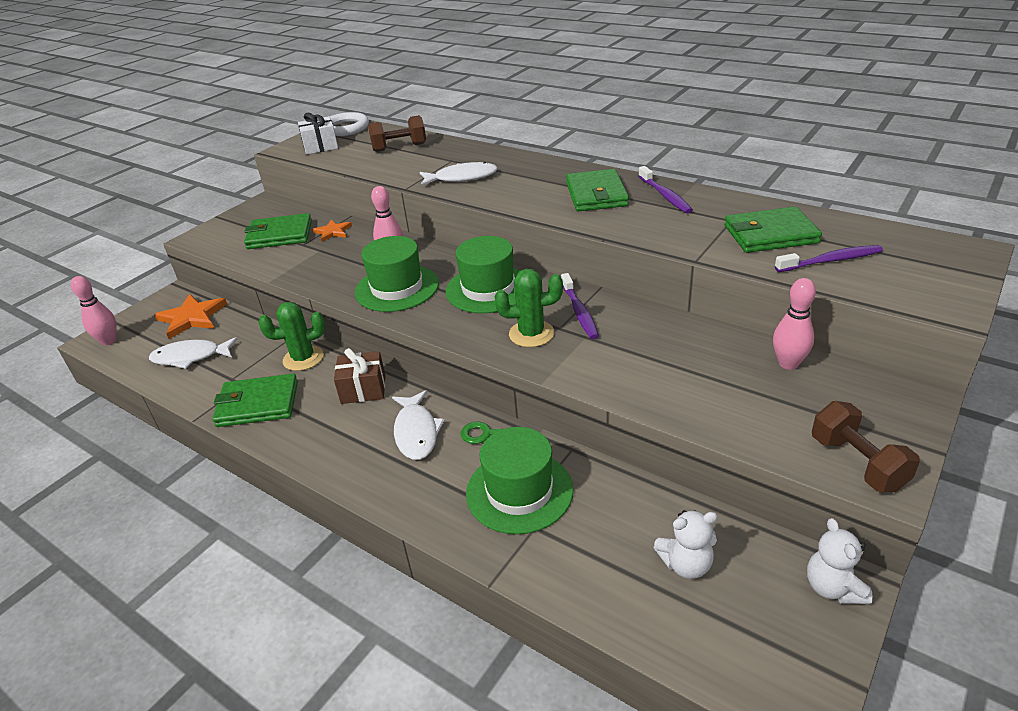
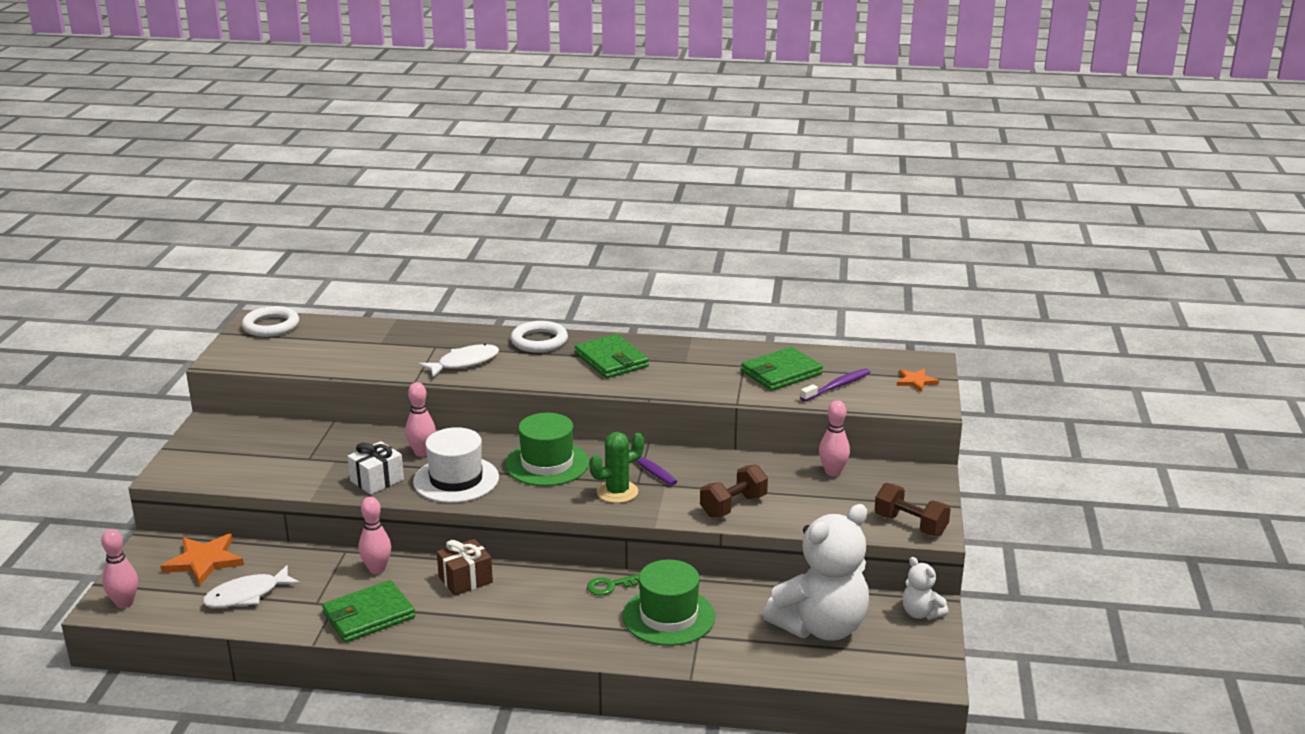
camera: 30 degrees left, 10 degrees down
(279, 235) = (270, 454): green wallet -> none
(303, 358) = (377, 569): green cactus -> pink bowling pin
(320, 146) = (264, 351): white gift -> white gift (377, 480)
(333, 232) = (330, 440): orange star -> orange star (916, 381)
(397, 288) = (456, 480): green hat -> white hat
(399, 147) = (362, 340): brown dumbbell -> brown dumbbell (733, 506)
(416, 432) = (546, 599): white fish -> none
(543, 167) = (539, 341): none -> white ring
(665, 195) = (673, 352): purple toothbrush -> none
(686, 564) = (821, 627): white teddy bear -> white teddy bear, size x2.20

